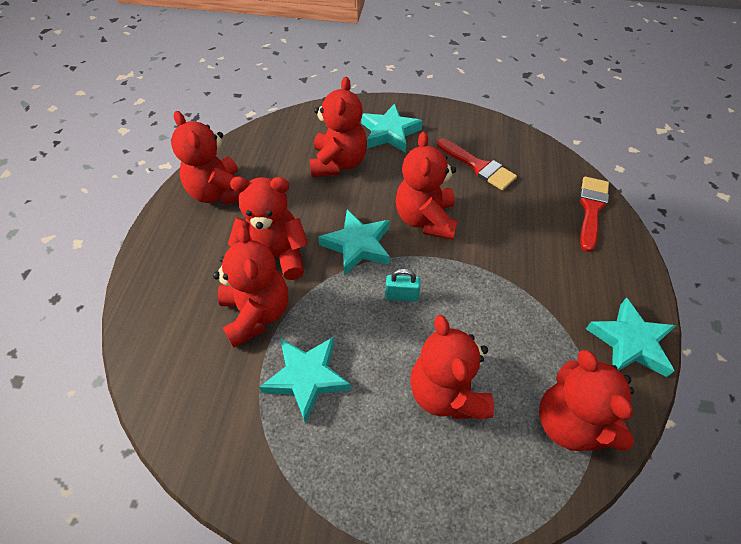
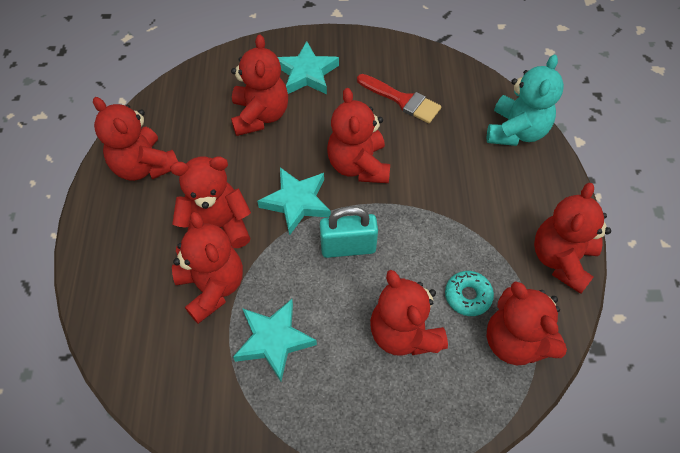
camera: 10 degrees left, 5 degrees up
(401, 296) = (348, 247): turquoise padlock -> turquoise padlock, size x1.70
(522, 365) = (468, 296): none -> turquoise donut
(591, 209) = (516, 131): red brush -> turquoise teddy bear
(630, 342) = (561, 259): turquoise star -> red teddy bear

